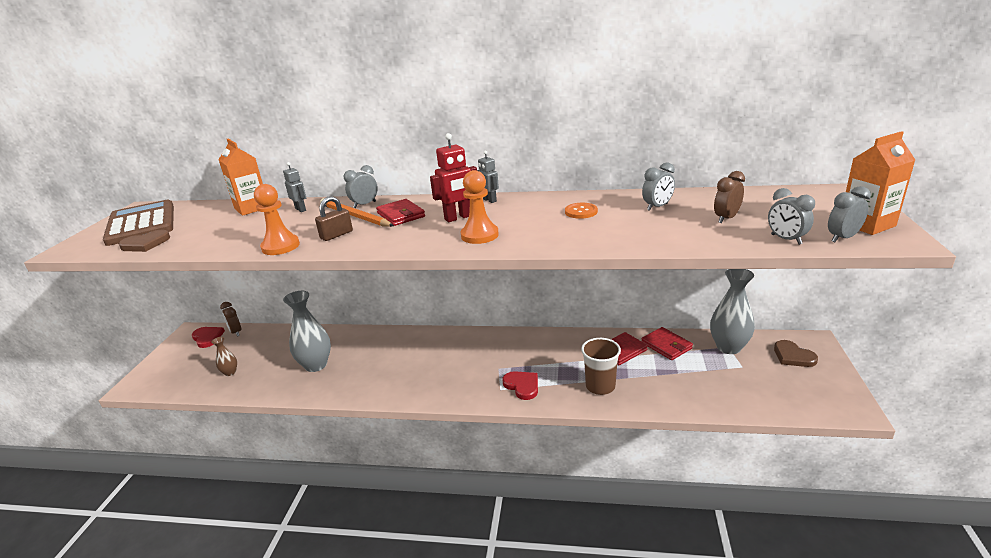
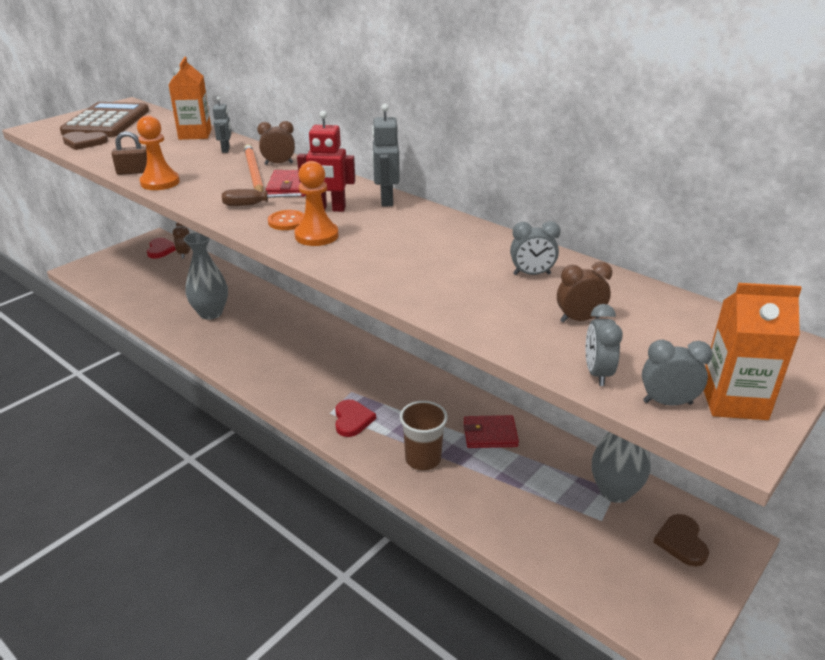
camera: 30 degrees right, 5 degrees up
(230, 372) = (146, 289): brown vase -> none
(336, 235) = (213, 187): brown padlock -> brown padlock (134, 172)
(364, 205) = (279, 164): grey clock -> brown clock
(393, 234) = (252, 205): none -> brown screwdriver
(489, 200) = (386, 200): grey robot -> grey robot, size x1.58
(581, 212) = (446, 248): orange button -> orange button (287, 221)
(666, 345) = (545, 453): red wallet -> none

